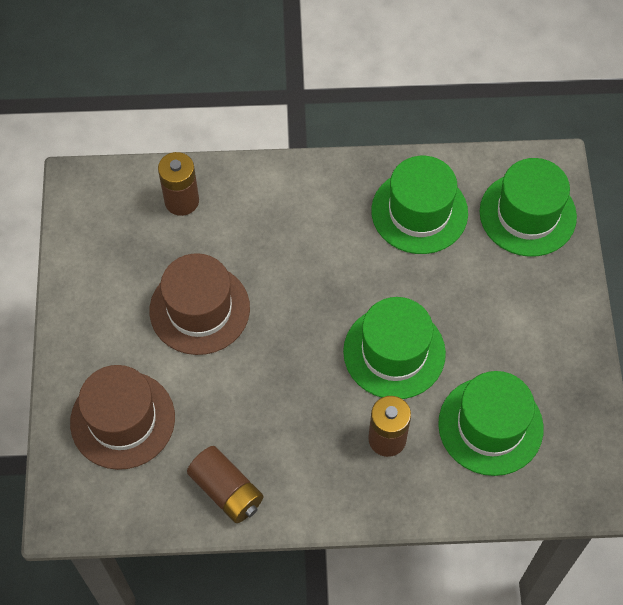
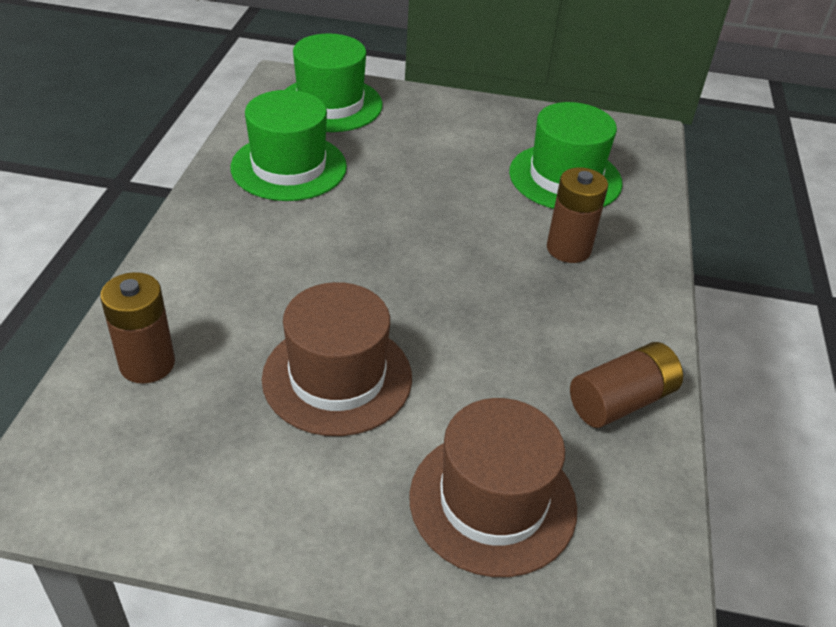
camera: 80 degrees left, 20 degrees down
(394, 352) = (461, 221): green hat -> none

